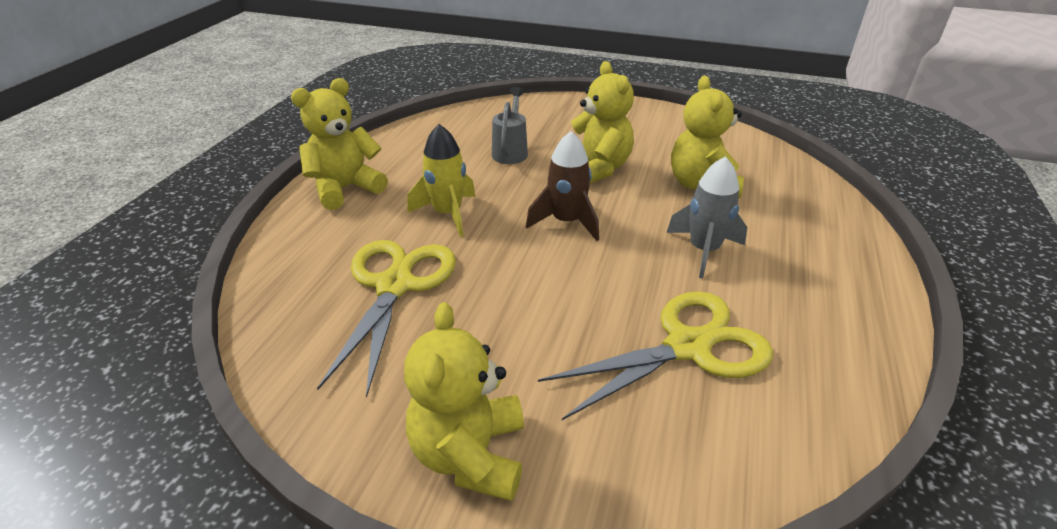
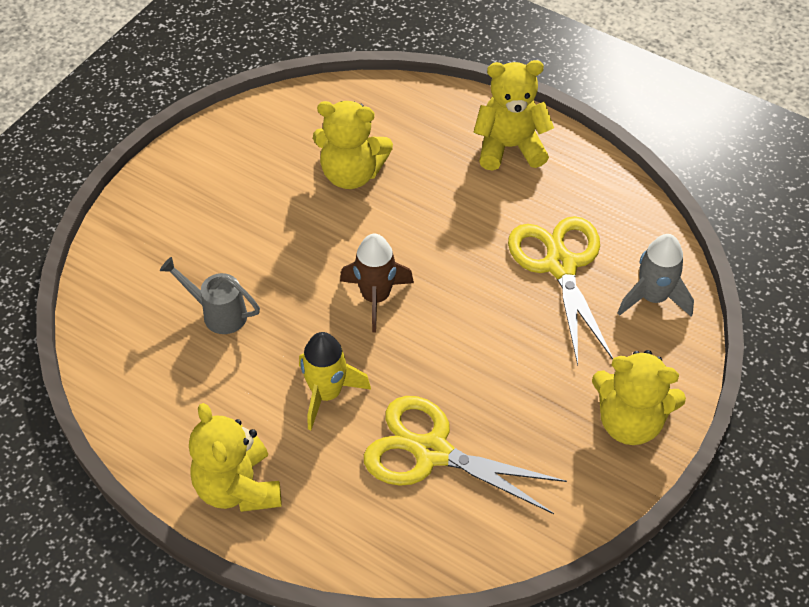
camera: 75 degrees left, 15 degrees up
(597, 168) = (287, 246): yellow teddy bear -> yellow teddy bear (509, 147)
(704, 250) = (451, 212): grey rocket -> grey rocket (653, 297)

